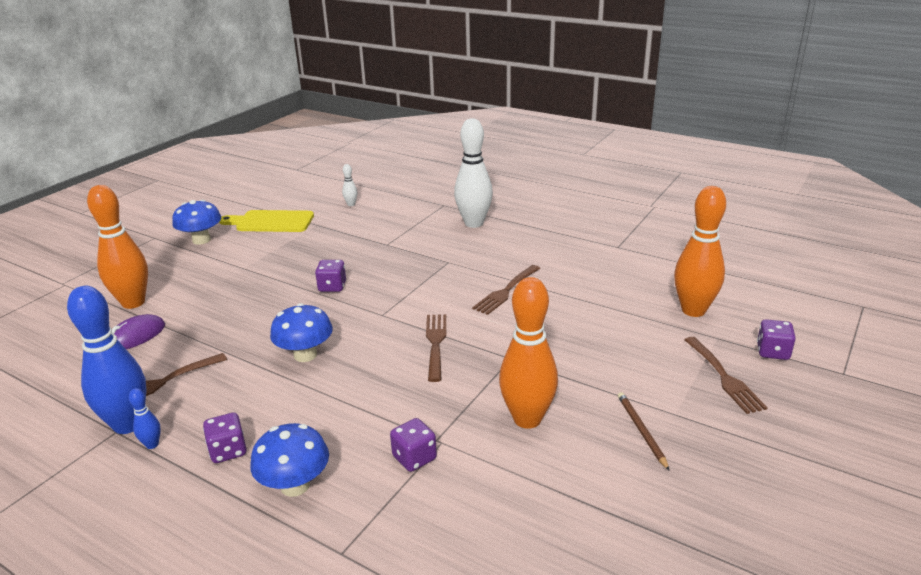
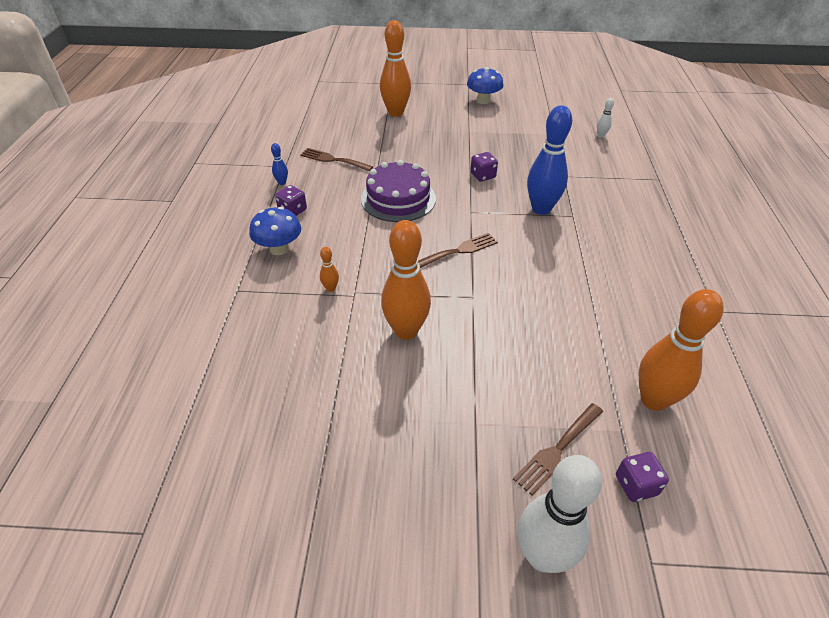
camera: 60 degrees right, 15 degrees up
(128, 424) = (292, 167): blue bowling pin -> blue bowling pin (541, 209)
(135, 336) = (366, 130): purple mouse -> none
(271, 222) = (535, 114): yellow cutting board -> none
(305, 355) = (398, 199): blue mushroom -> purple cake
(414, 458) = (331, 288): purple dice -> orange bowling pin
(474, 223) = (648, 206): white bowling pin -> white bowling pin (542, 556)
(506, 291) = (561, 262): brown fork -> none
(641, 431) = (437, 405): brown pencil -> none

